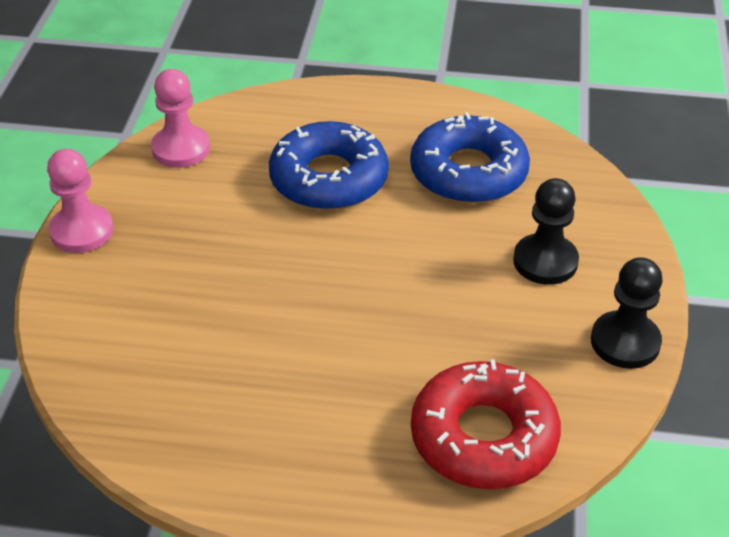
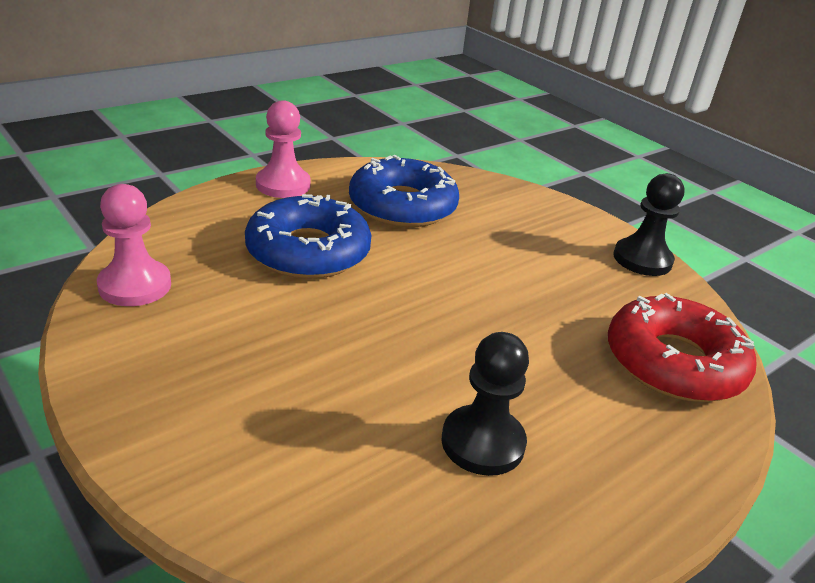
camera: 50 degrees left, 10 degrees down
(82, 231) = (121, 405): pink pawn -> pink pawn (283, 185)
(545, 261) = (531, 236): black pawn -> black pawn (482, 442)

